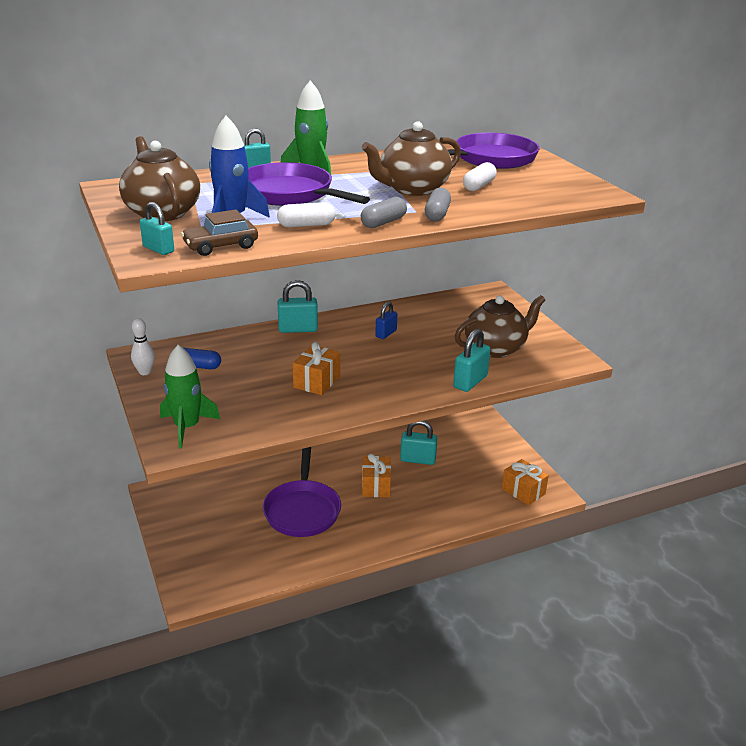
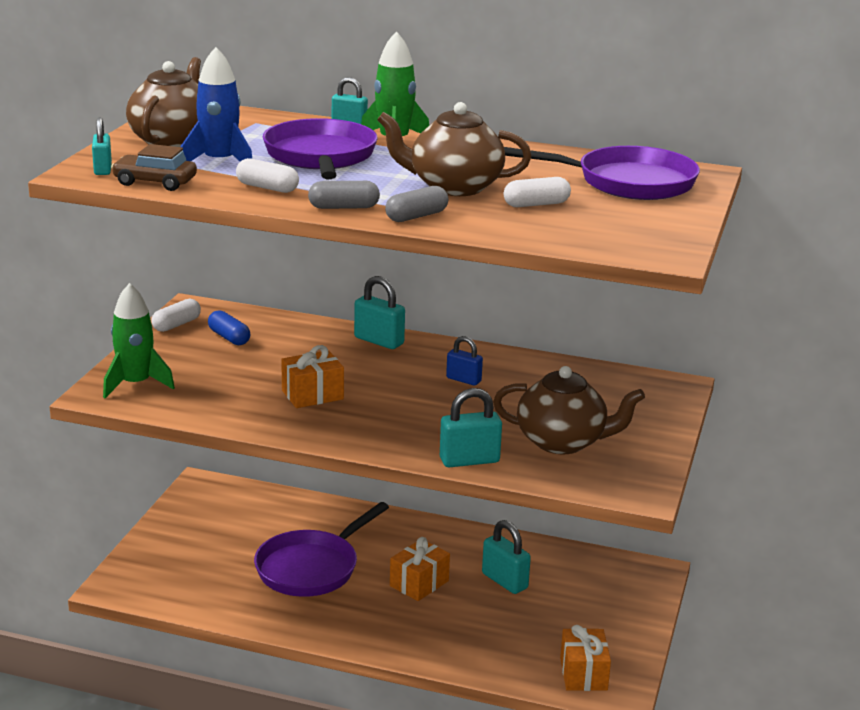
camera: 40 degrees right, 5 degrees down
(145, 372) = (176, 325): white bowling pin -> white capsule
(386, 334) = (463, 380): blue padlock -> blue padlock turned 45 degrees clockwise

